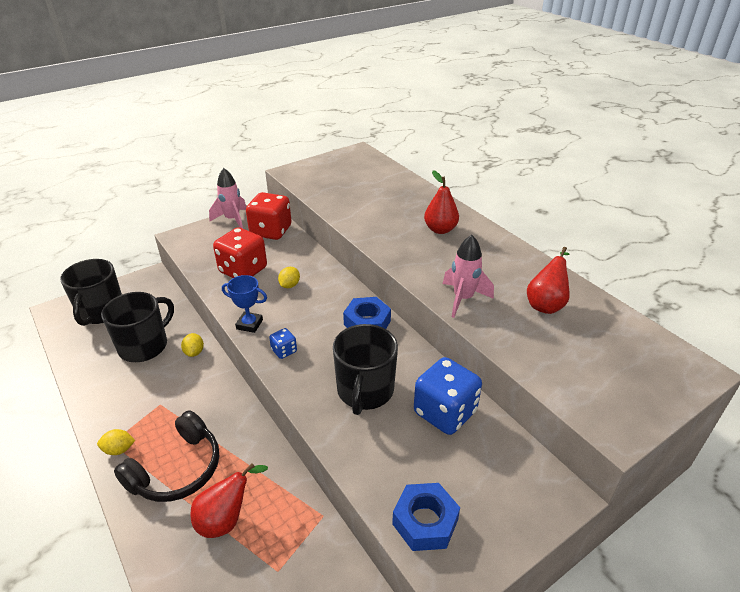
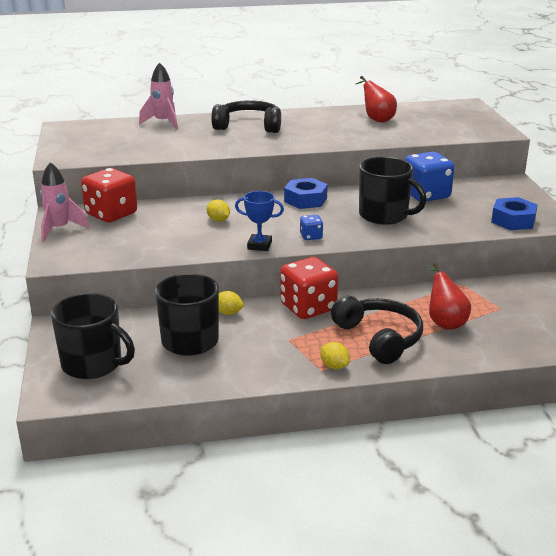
camera: 65 degrees left, 10 degrees down
(119, 449) = (334, 366): yellow lemon -> yellow lemon turned 60 degrees counterclockwise
(243, 270) = (167, 237): red dice -> red dice (308, 308)
(249, 324) = (259, 245): blue trophy -> blue trophy turned 60 degrees clockwise
(440, 229) = (249, 126): red pear -> black headphones
(463, 299) = (348, 138): pink rocket -> pink rocket (163, 123)

